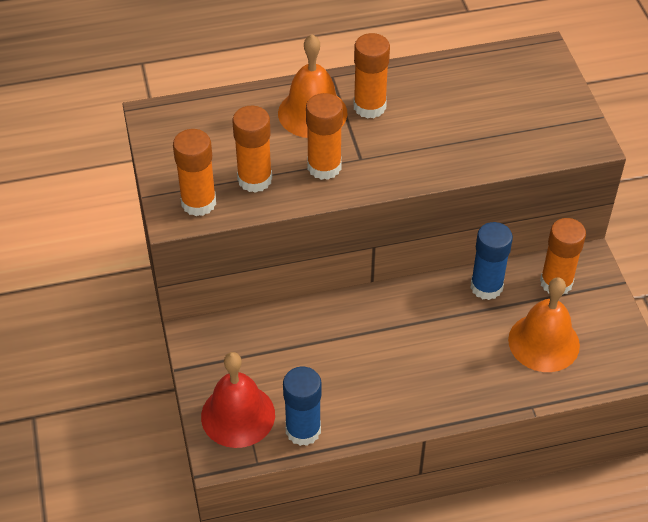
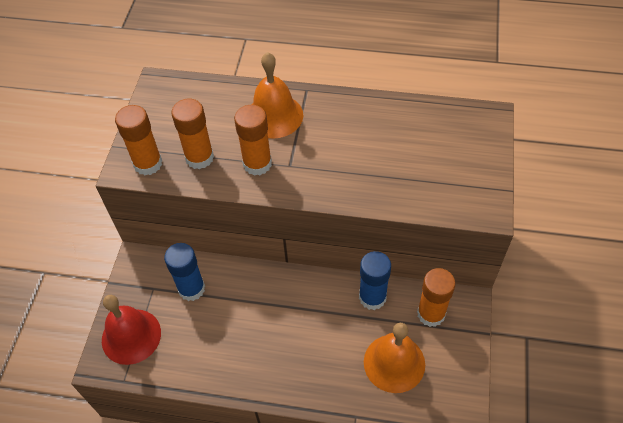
camera: 25 degrees right, 5 degrees up
(303, 430) = (170, 367): blue glue stick -> blue glue stick (191, 289)
(369, 106) = (321, 123): orange glue stick -> none

